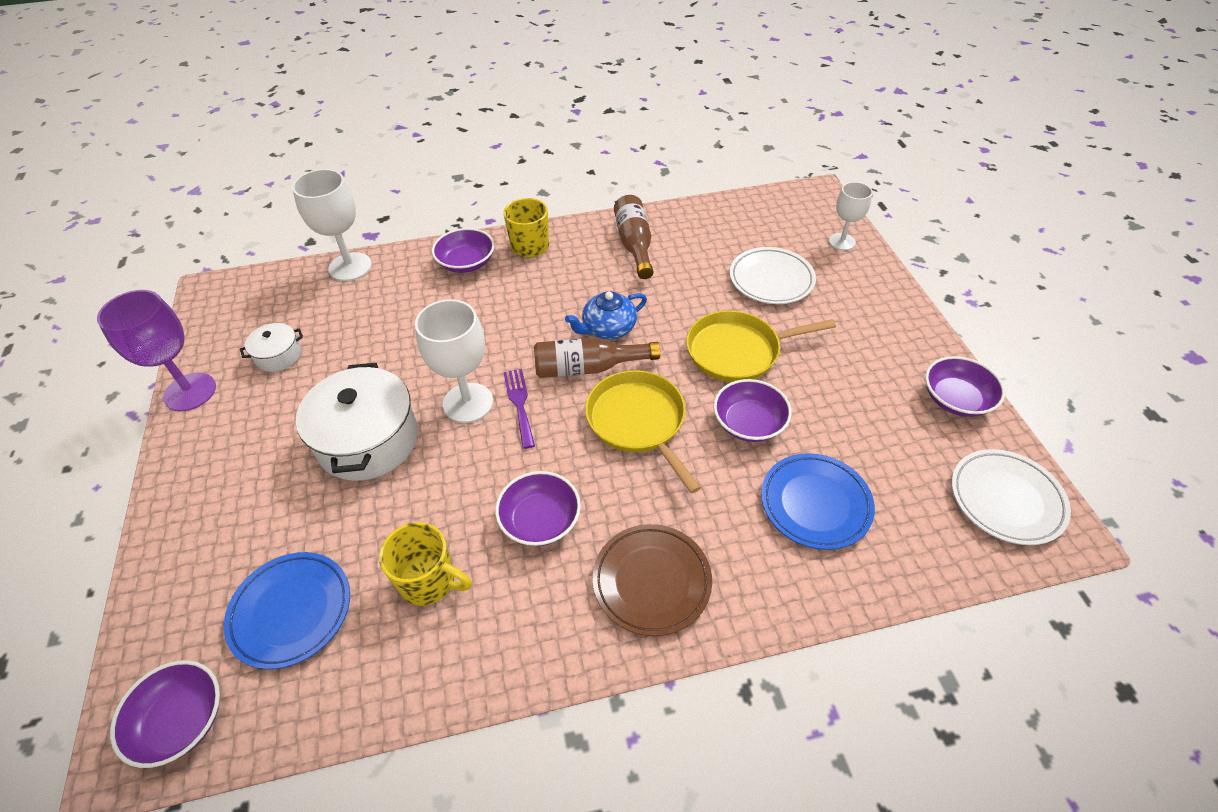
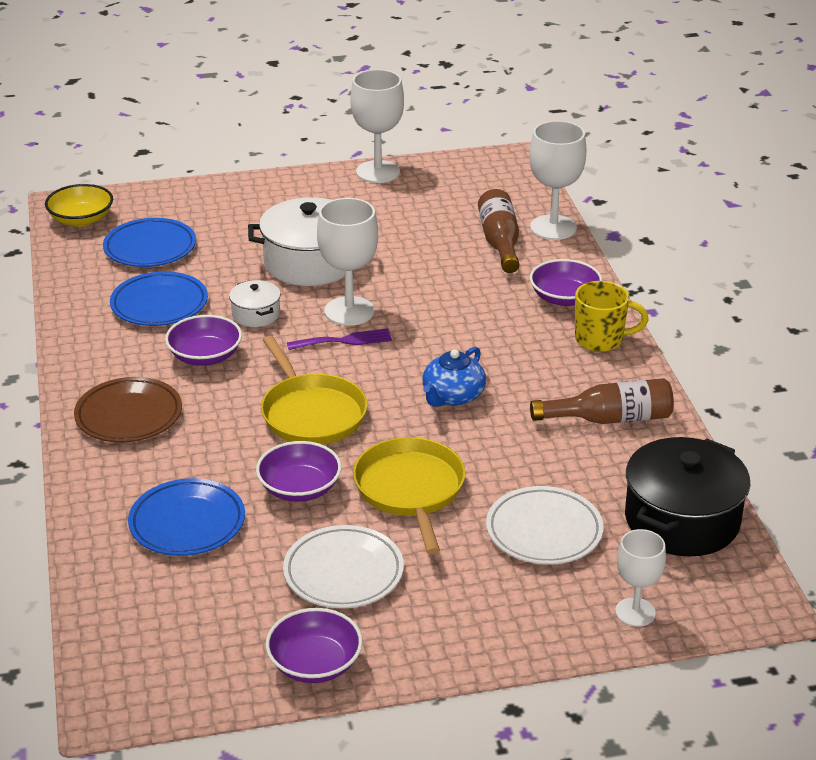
camera: 90 degrees right, 15 degrees down
(181, 721) = (81, 219): purple bowl -> yellow bowl
(190, 392) = (378, 172): purple goblet -> white goblet
(278, 356) = (420, 206): white pot -> white pot (256, 314)
(429, 581) = (159, 304): yellow mug -> blue plate
(588, 368) = (391, 382): brown bottle -> brown bottle (500, 243)
(608, 328) = (452, 396): blue teapot -> blue teapot turned 120 degrees counterclockwise
(638, 422) = (311, 413): yellow pan -> yellow pan turned 90 degrees clockwise
(744, 218) = (682, 520): none -> black pot
(1006, 499) = (162, 670): white plate -> white plate (343, 572)

